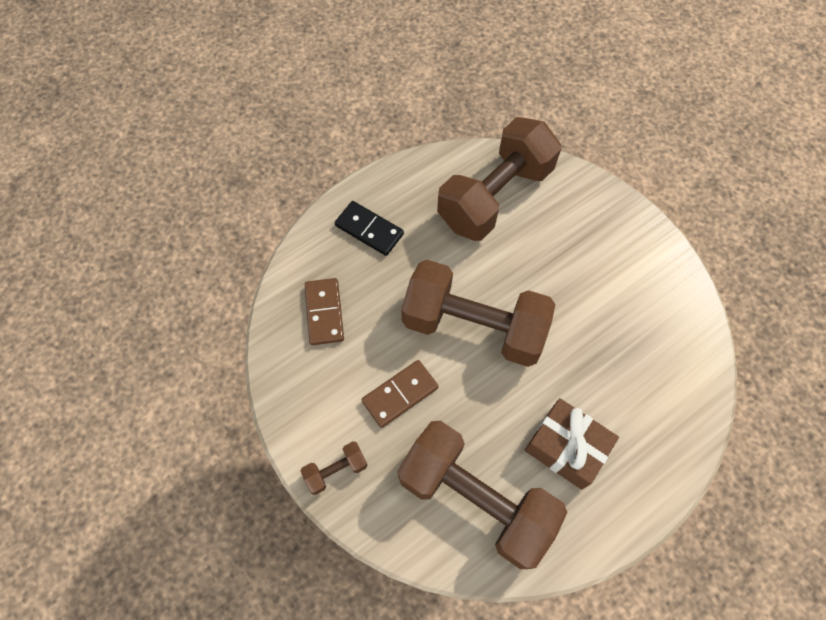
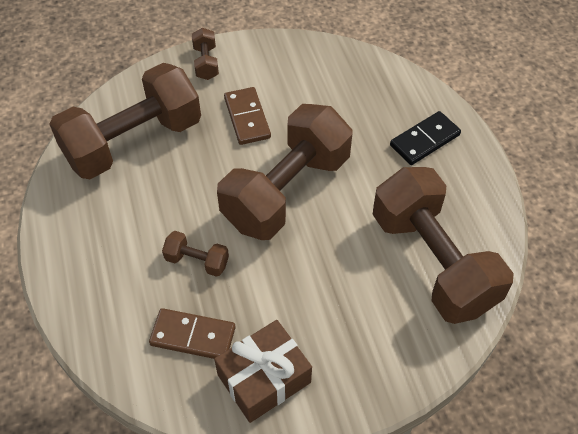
camera: 110 degrees right, 10 degrees down
(324, 312) = (347, 87): brown domino -> brown domino (193, 336)
(566, 447) = (137, 221): brown gift -> brown gift (264, 378)
(581, 374) = (197, 261): none -> brown dumbbell

